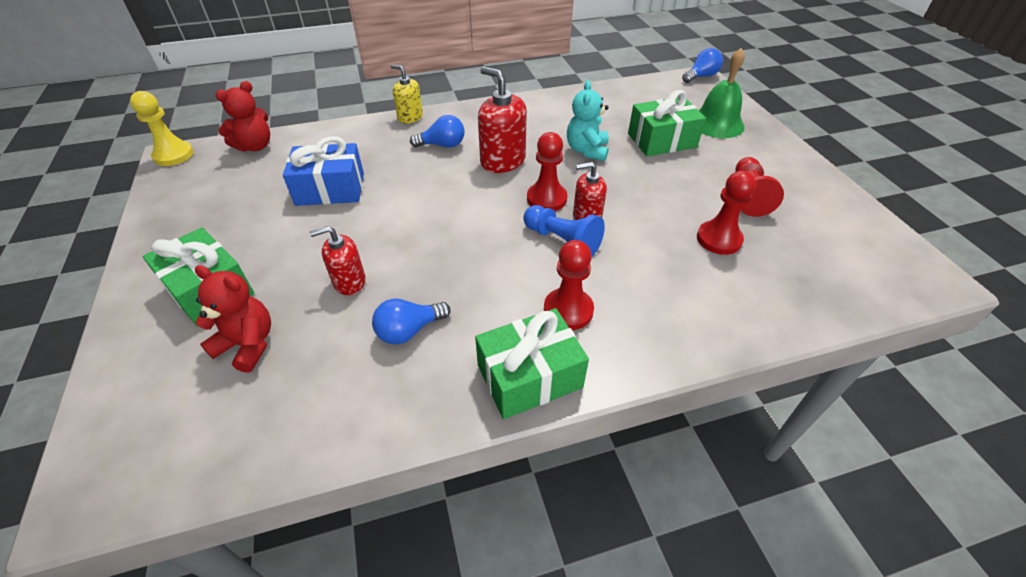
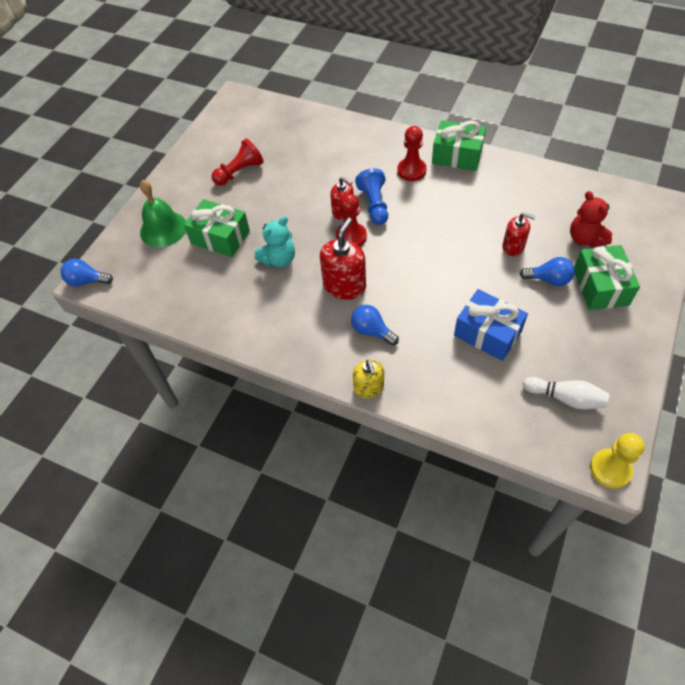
camera: 135 degrees left, 10 degrees up
(227, 178) = (565, 398): none -> white bowling pin
(255, 146) = (528, 433): red teddy bear -> none
(409, 330) = (497, 202): blue light bulb -> blue light bulb (548, 279)
(502, 161) = (344, 286): red soap dispenser -> red soap dispenser turned 150 degrees counterclockwise
(719, 239) = (294, 161): red pawn -> none

